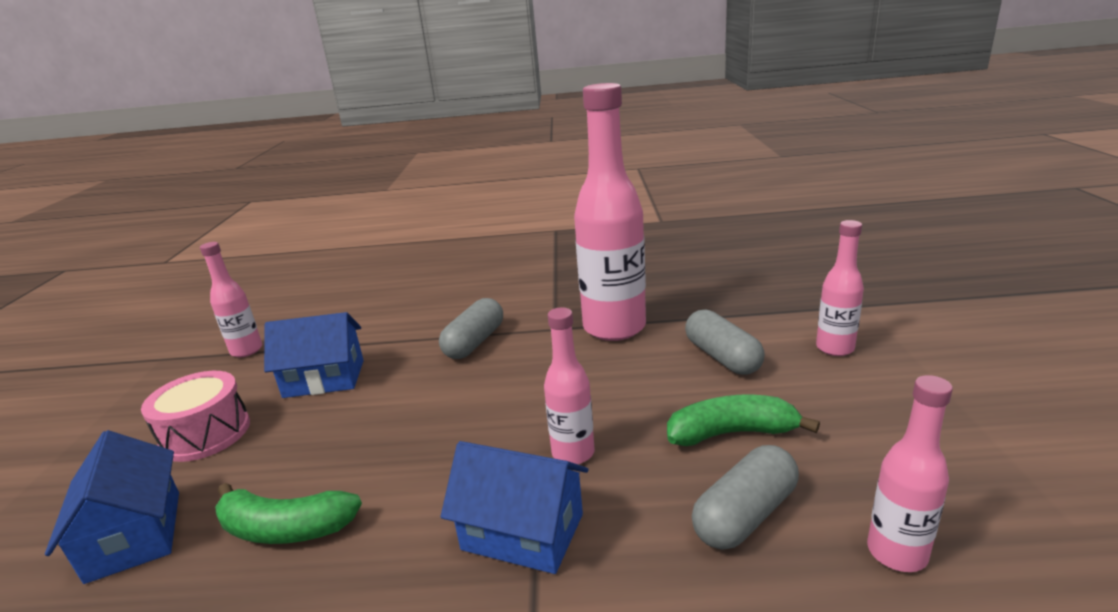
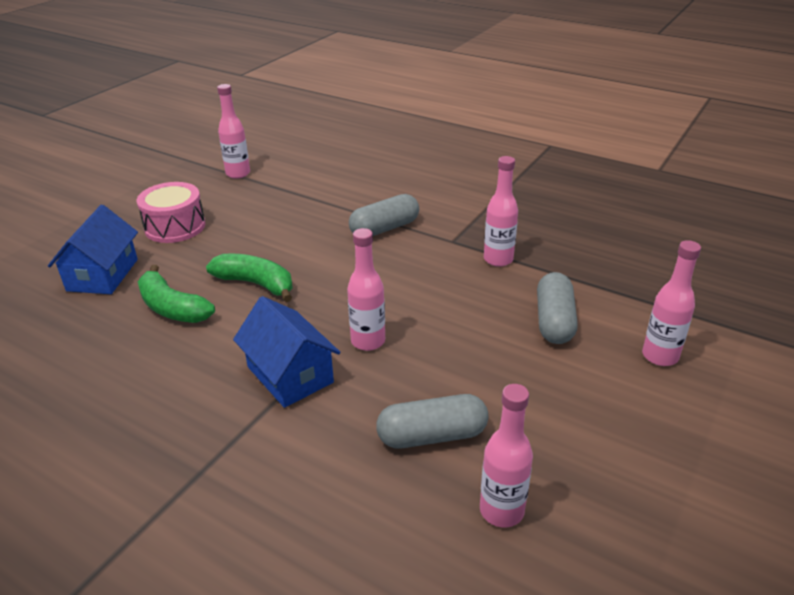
camera: 30 degrees right, 10 degrees up
(324, 379) = (266, 216): blue house -> none
(614, 328) = (498, 259): pink bottle -> pink bottle, size x0.51
(731, 433) = (489, 380): green banana -> green banana (256, 284)

